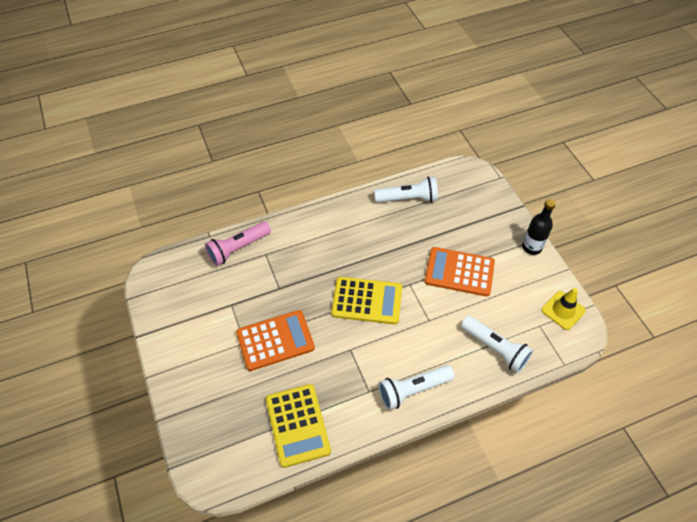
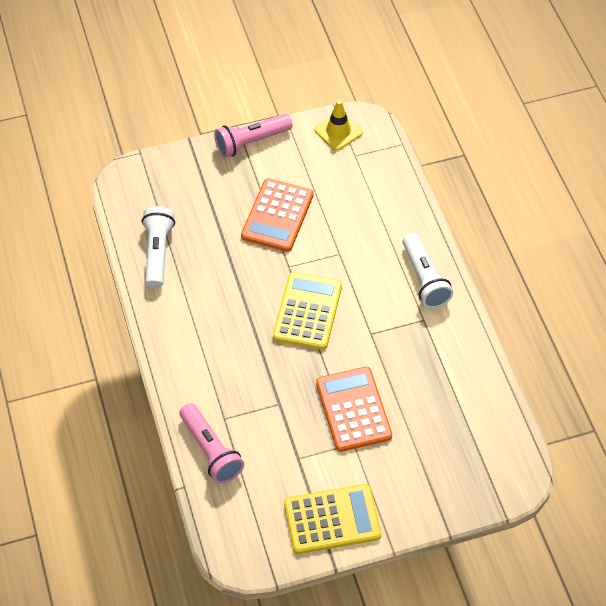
camera: 85 degrees left, 0 degrees up
(298, 425) = (460, 390): yellow calculator -> yellow calculator (332, 519)
(495, 348) = (380, 199): white flashlight -> none
(531, 247) = (251, 142): black bottle -> pink flashlight

